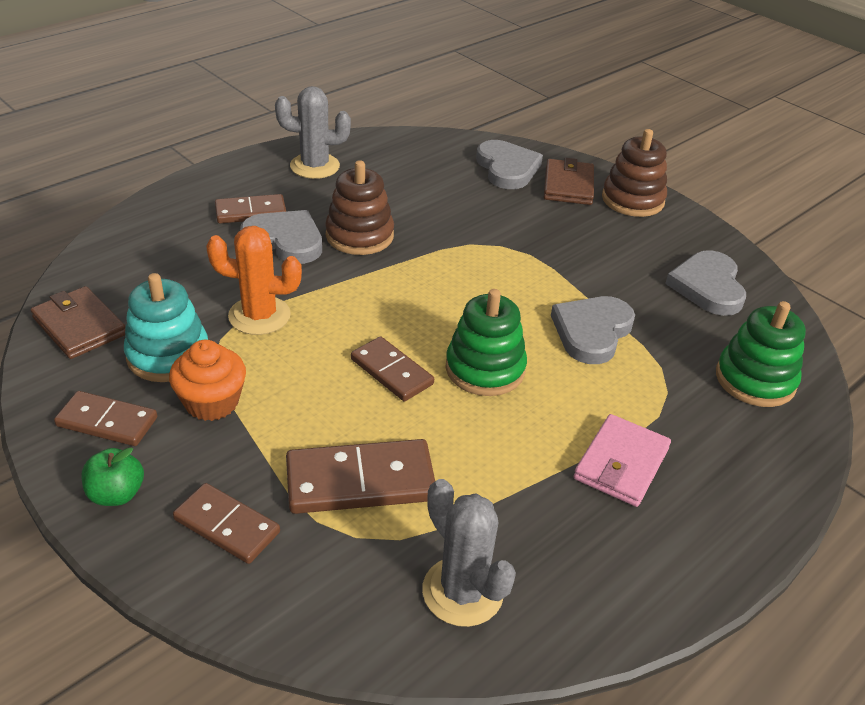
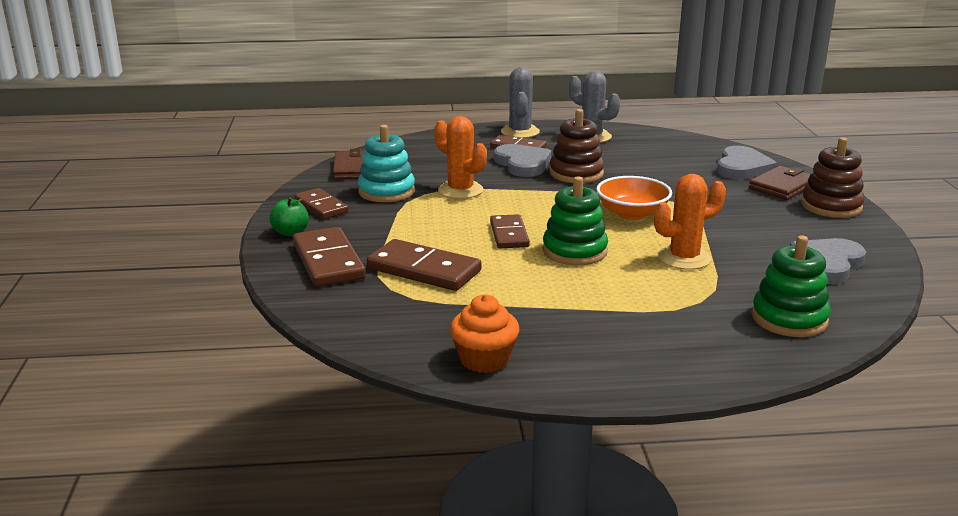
camera: 40 degrees right, 15 degrees down
(212, 402) = (384, 215): orange cupcake -> orange cupcake (484, 359)
(226, 526) = (328, 261): brown domino -> brown domino, size x1.53
(462, 591) = (420, 330): grey cactus -> grey cactus (520, 132)
(479, 281) = (632, 213): none -> orange bowl
(592, 332) = (684, 258): grey heart -> orange cactus
(621, 464) = (608, 319): pink wallet -> none

